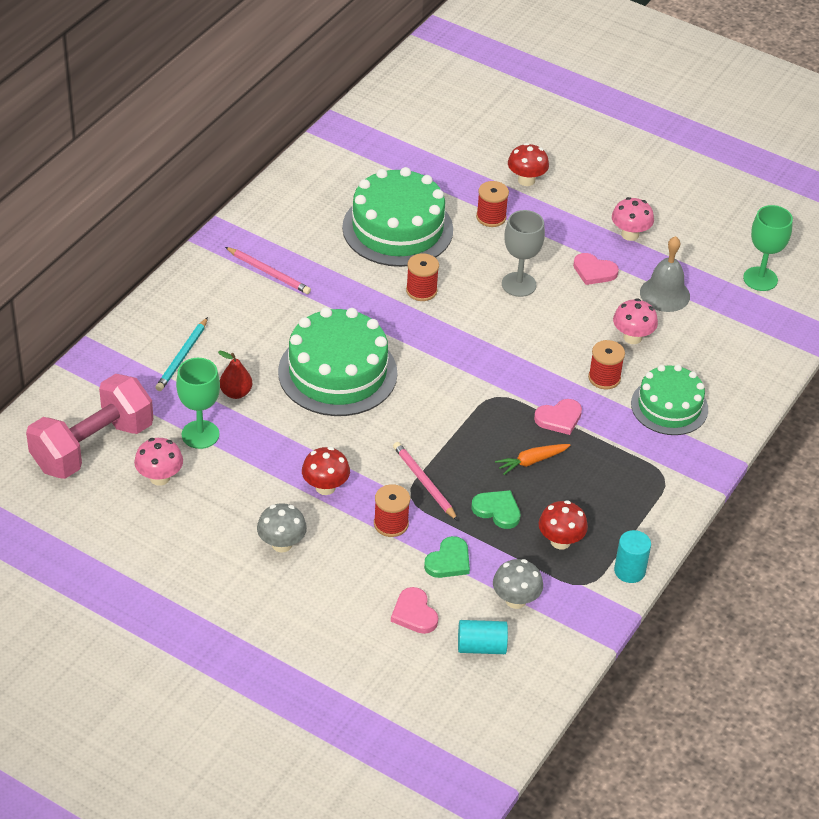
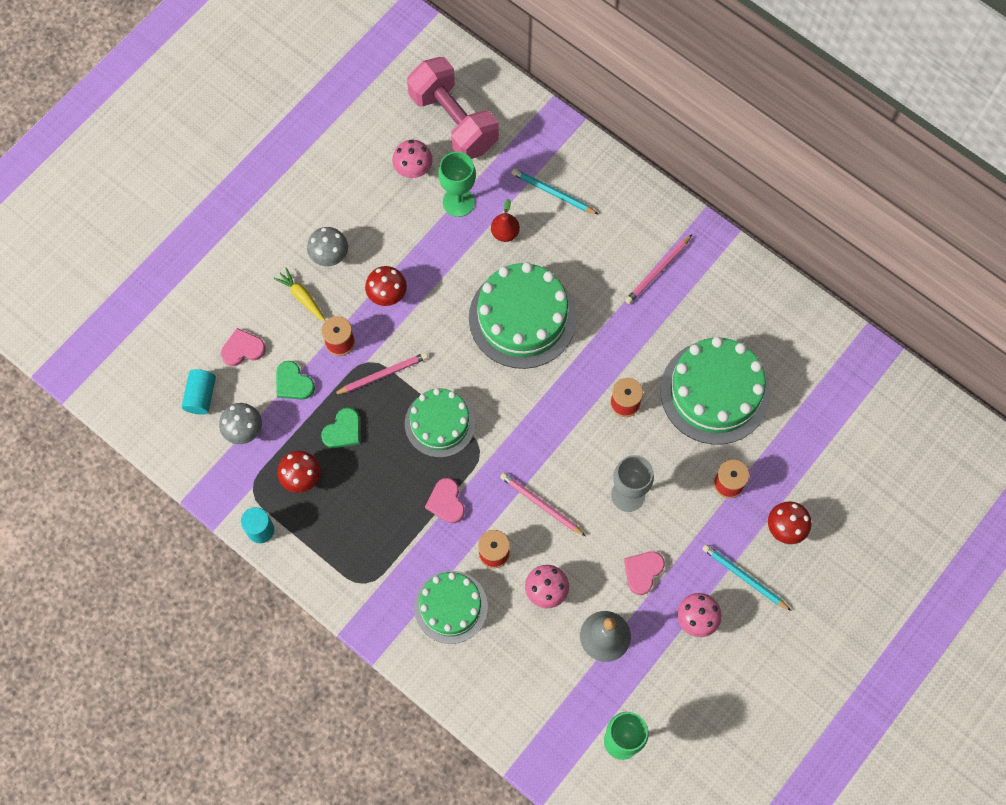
camera: 100 degrees right, 25 degrees up
(339, 564) = (302, 297): none -> yellow carrot
(472, 430) = (440, 423): none -> green cake
(532, 461) = (396, 469): orange carrot -> none
(544, 346) = (541, 505): none -> pink pencil
(581, 205) = (744, 578): none -> turquoise pencil

